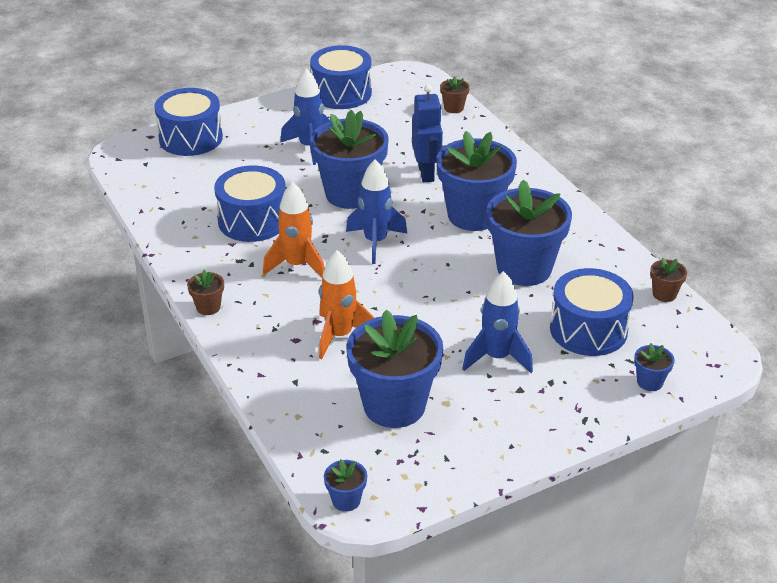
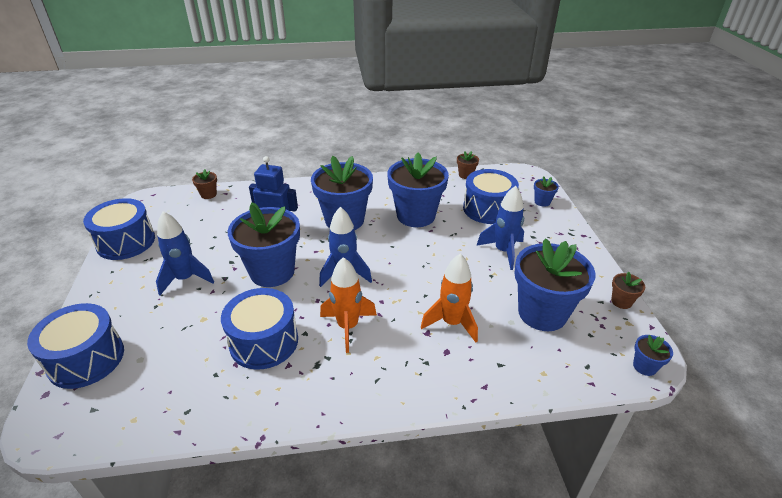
camera: 70 degrees left, 0 degrees up
(208, 307) = (375, 404): brown flower pot -> brown flower pot (621, 301)

